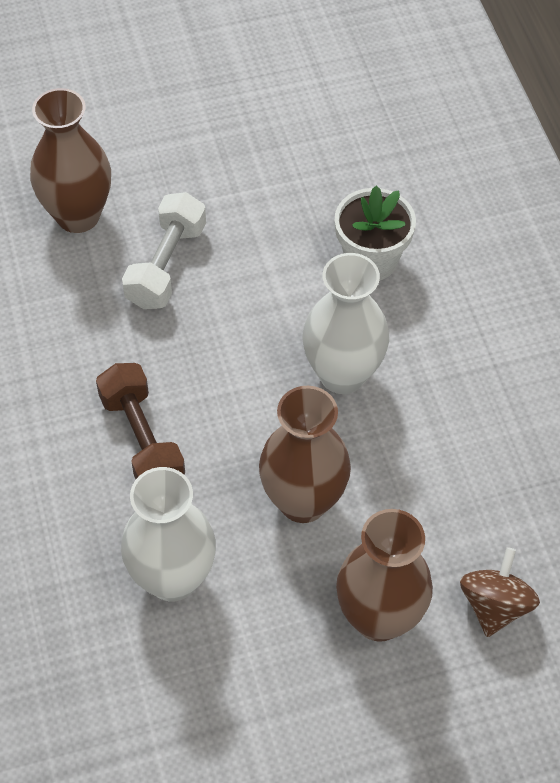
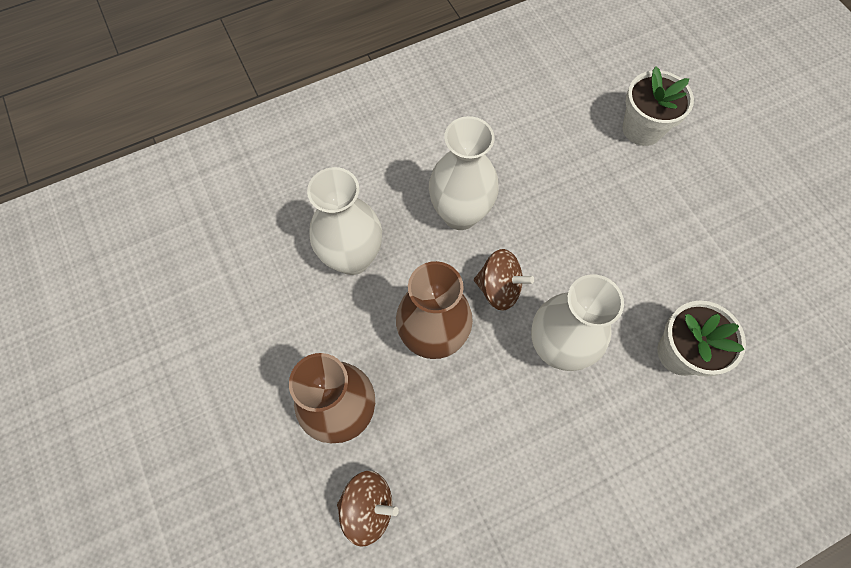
camera: 80 degrees right, 10 degrees up
(78, 216) = (642, 129): brown vase -> white flower pot
(142, 439) = (460, 214): brown dumbbell -> white vase
(166, 265) = (618, 197): white dumbbell -> none
(255, 417) = (499, 288): none -> brown spinning top

